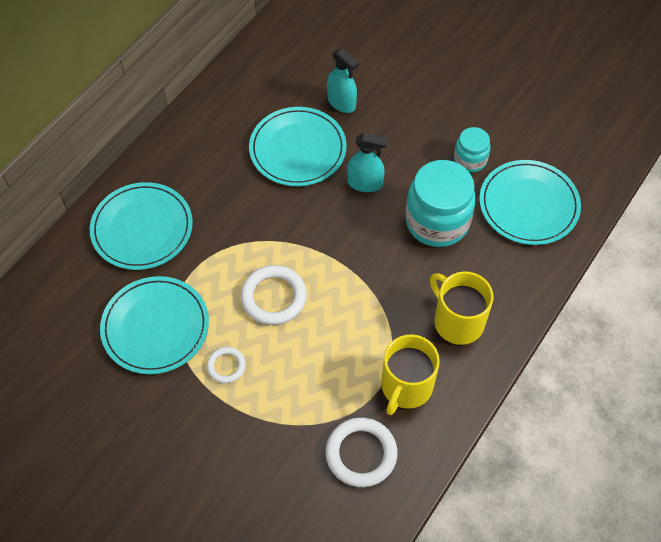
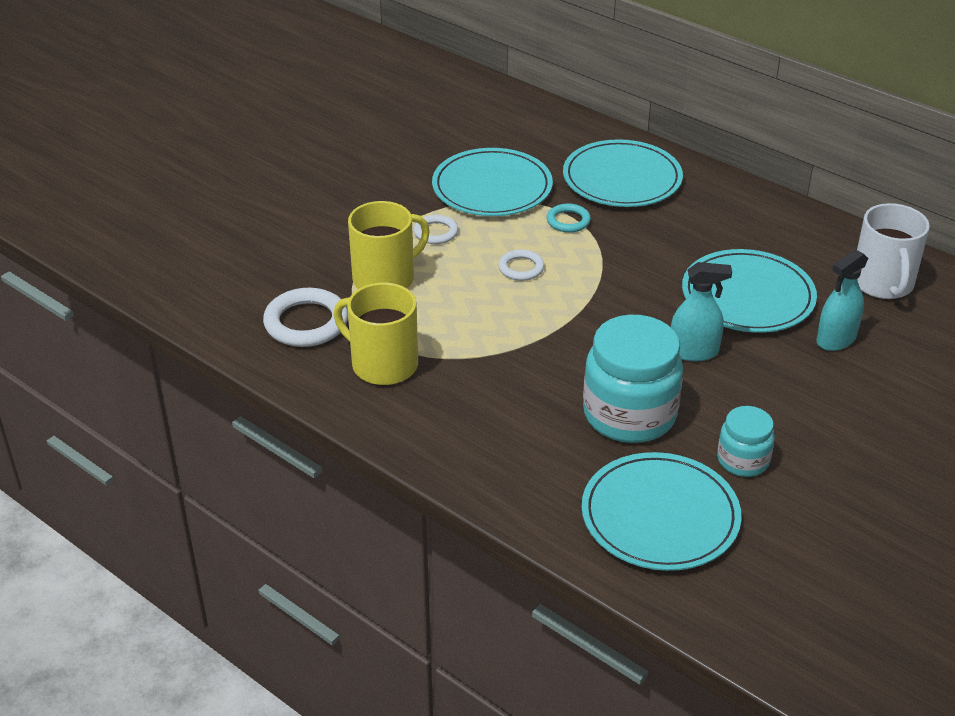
camera: 95 degrees right, 20 degrees down
(206, 266) = (568, 221): none -> turquoise ring
(273, 297) = (521, 268): white ring -> white ring, size x0.57
(276, 72) = (882, 283): none -> white mug
(365, 183) = (693, 352): turquoise spray bottle -> turquoise spray bottle turned 105 degrees counterclockwise
(457, 321) = (468, 418): yellow mug -> yellow mug (385, 278)

